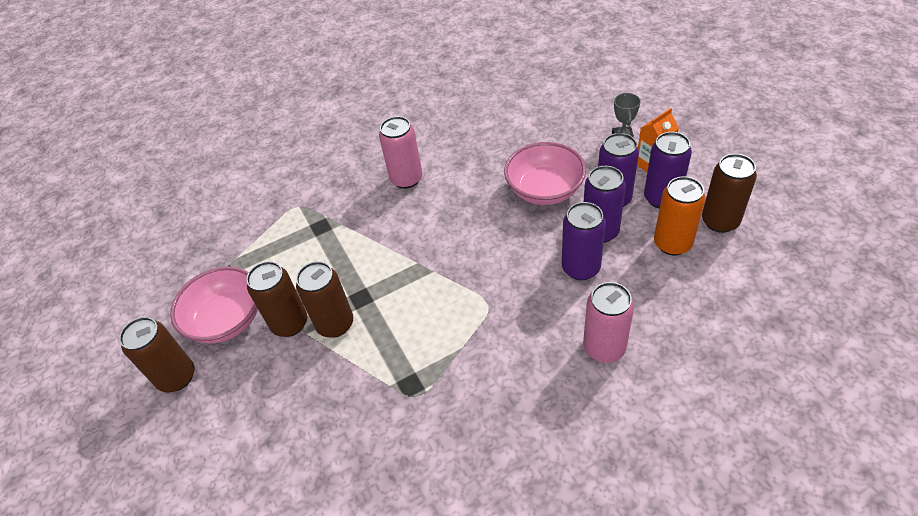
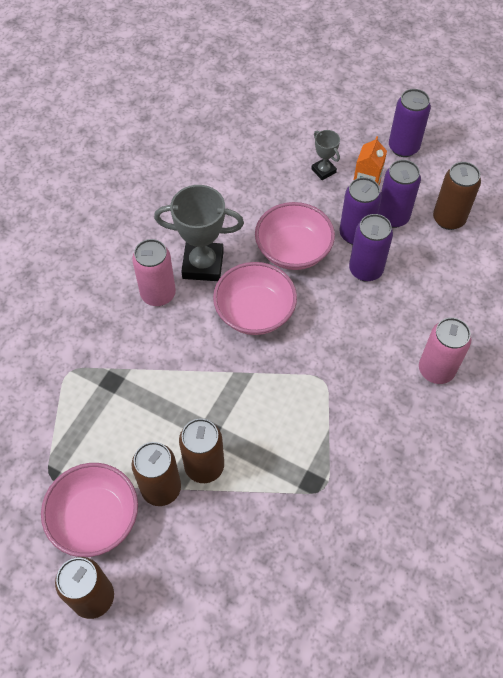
camera: 40 degrees left, 10 degrees up
(459, 171) = (203, 265): none -> grey trophy
(472, 224) = (255, 312): none -> pink bowl
(581, 268) = (373, 310): purple can -> purple can (403, 147)
(672, 243) = (427, 255): orange can -> none

